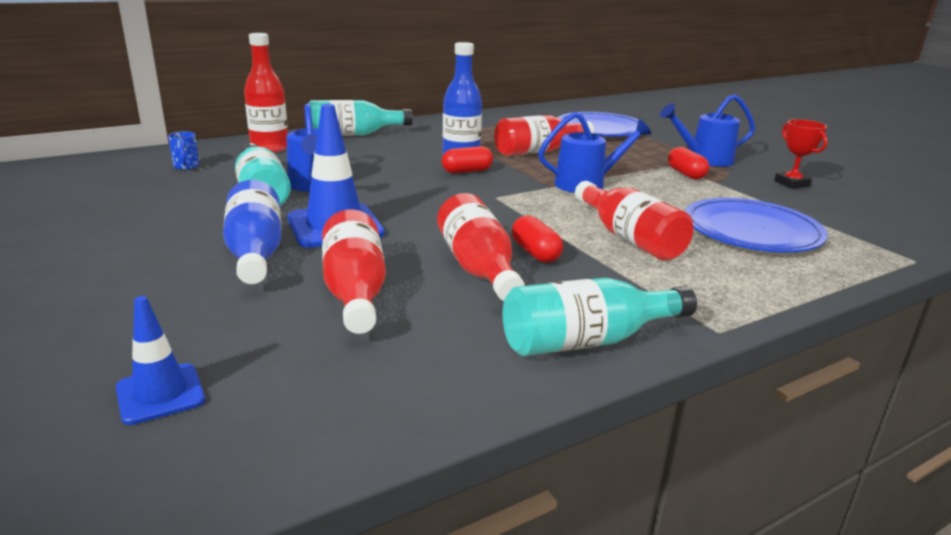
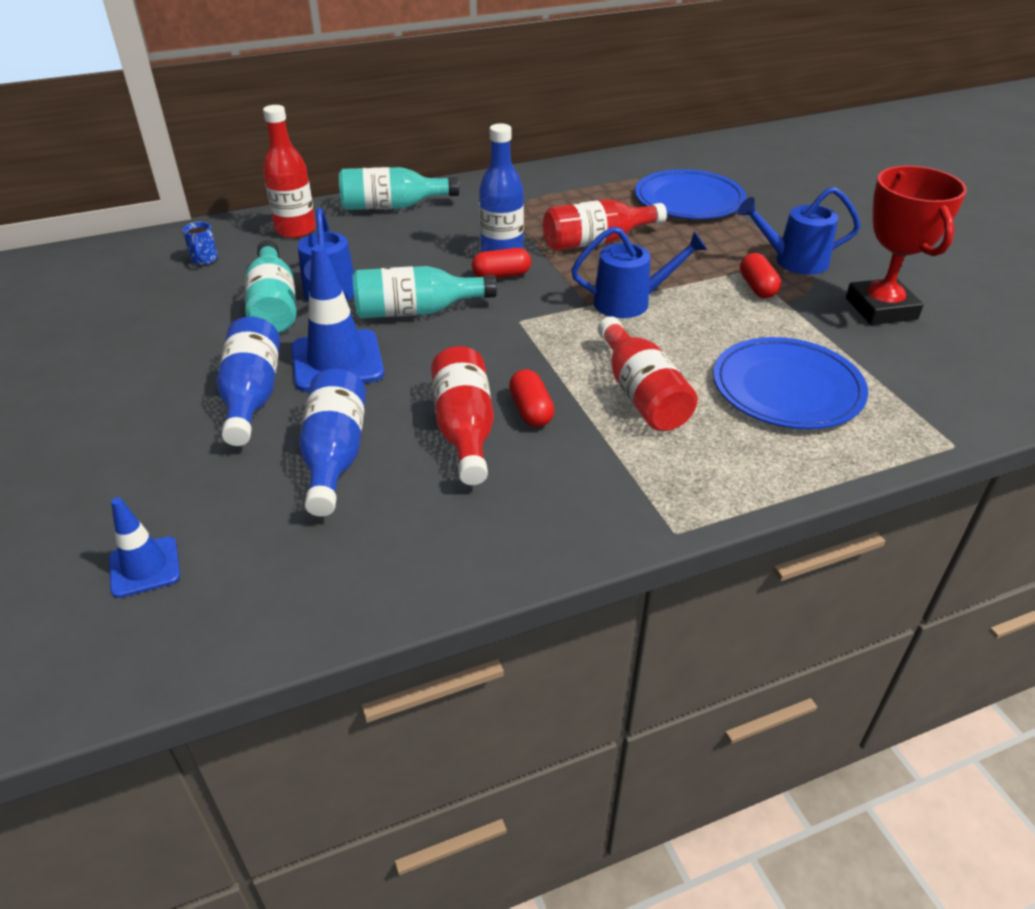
camera: 10 degrees right, 15 degrees up
(355, 291) = (335, 455): red bottle -> blue bottle
(587, 341) = (537, 535): turquoise bottle -> turquoise bottle (416, 311)
(791, 183) = (881, 308): red trophy -> red trophy, size x1.83

